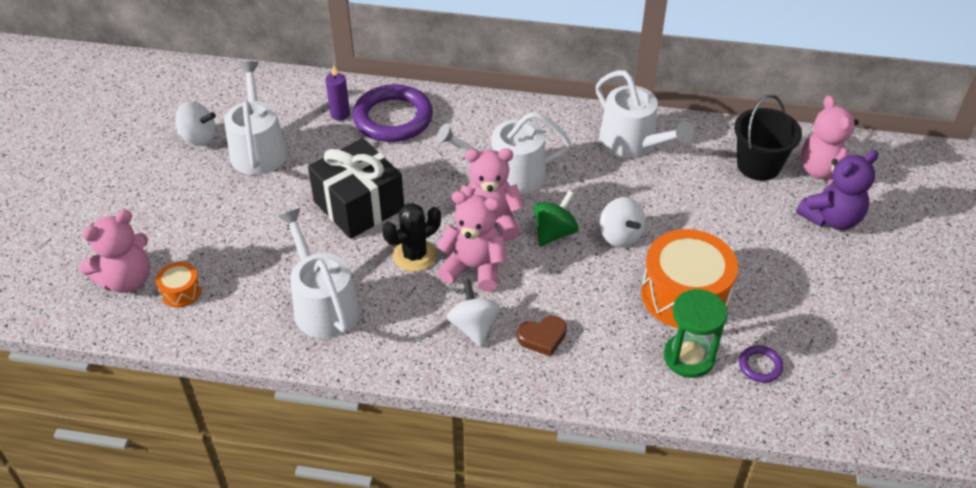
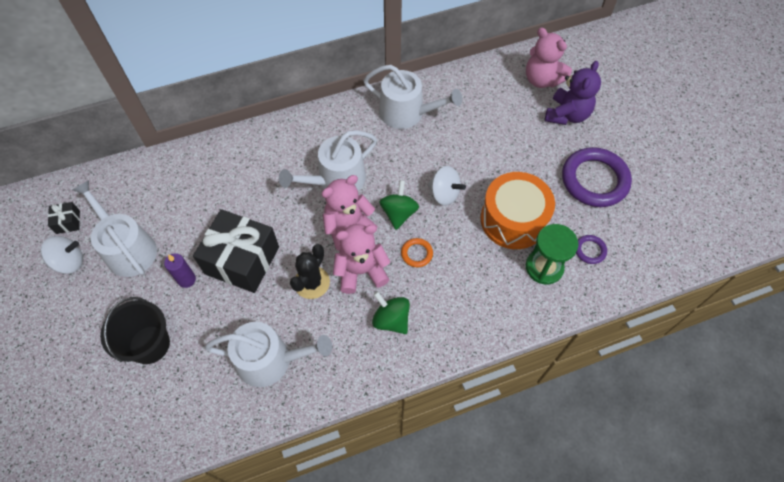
camera: 30 degrees left, 15 degrees up
(127, 280) = (96, 423): pink teddy bear -> none
(181, 291) = (150, 409): orange drum -> none
(221, 104) = (68, 222): none -> black gift
(323, 305) = (270, 360): white watering can -> white watering can turned 150 degrees clockwise
(340, 114) = (174, 186): purple candle -> purple candle (186, 279)
(393, 118) = (219, 171): purple ring -> purple ring (594, 180)
(473, 327) = (391, 319): white spinning top -> green spinning top
(542, 338) = (443, 303): brown heart -> none
(547, 278) = (416, 253): none -> orange ring
(758, 165) = (499, 93): black bucket -> black bucket (149, 344)

